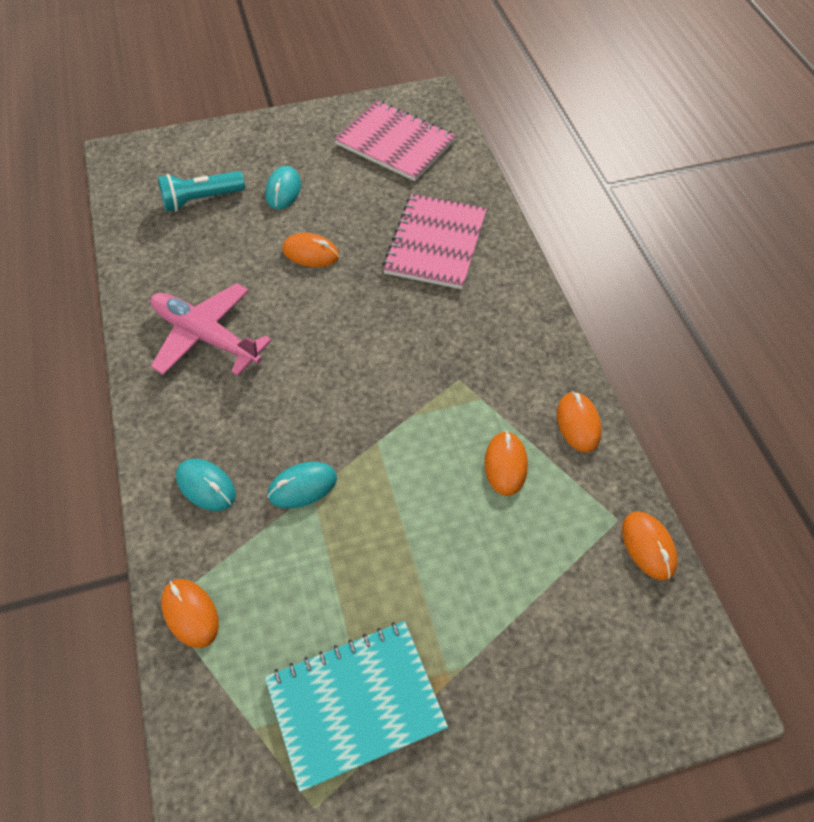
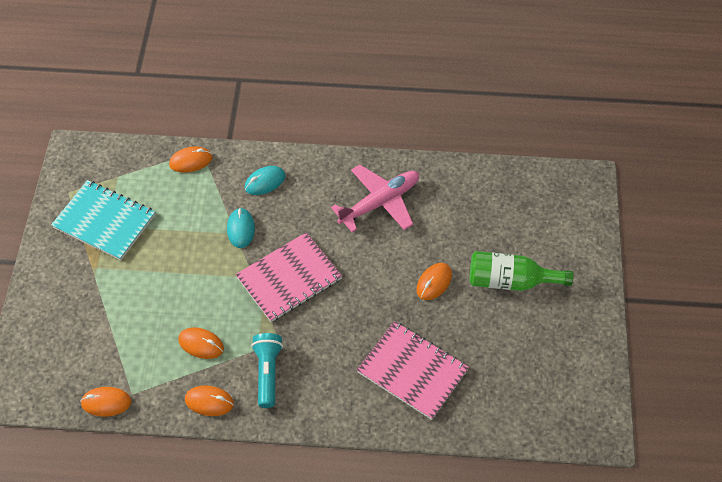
camera: 110 degrees right, 0 degrees up
(201, 200) = (518, 224): turquoise flashlight -> turquoise flashlight (267, 373)
(283, 190) = (510, 281): turquoise mouse -> green bottle
(355, 703) = (104, 221): turquoise notebook -> turquoise notebook turned 60 degrees counterclockwise
(395, 143) = (544, 380): pink notebook -> pink notebook (289, 278)

